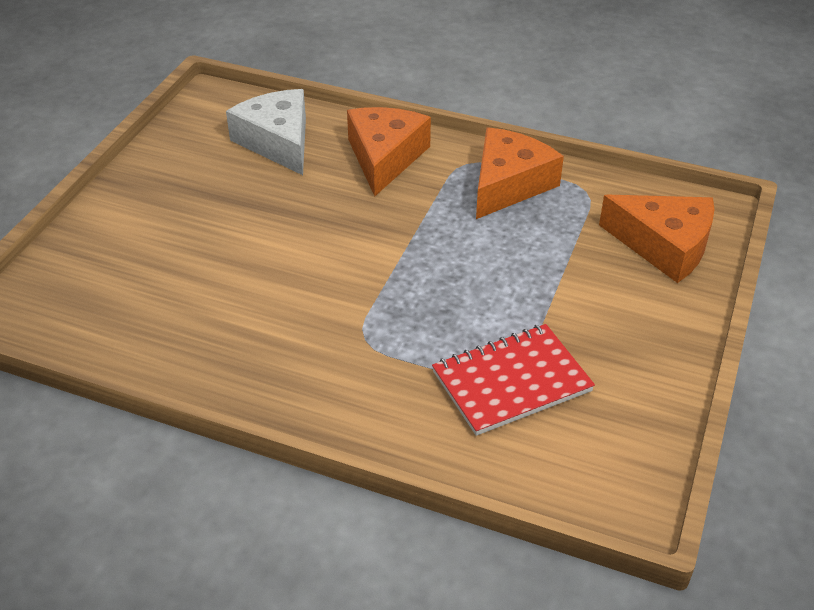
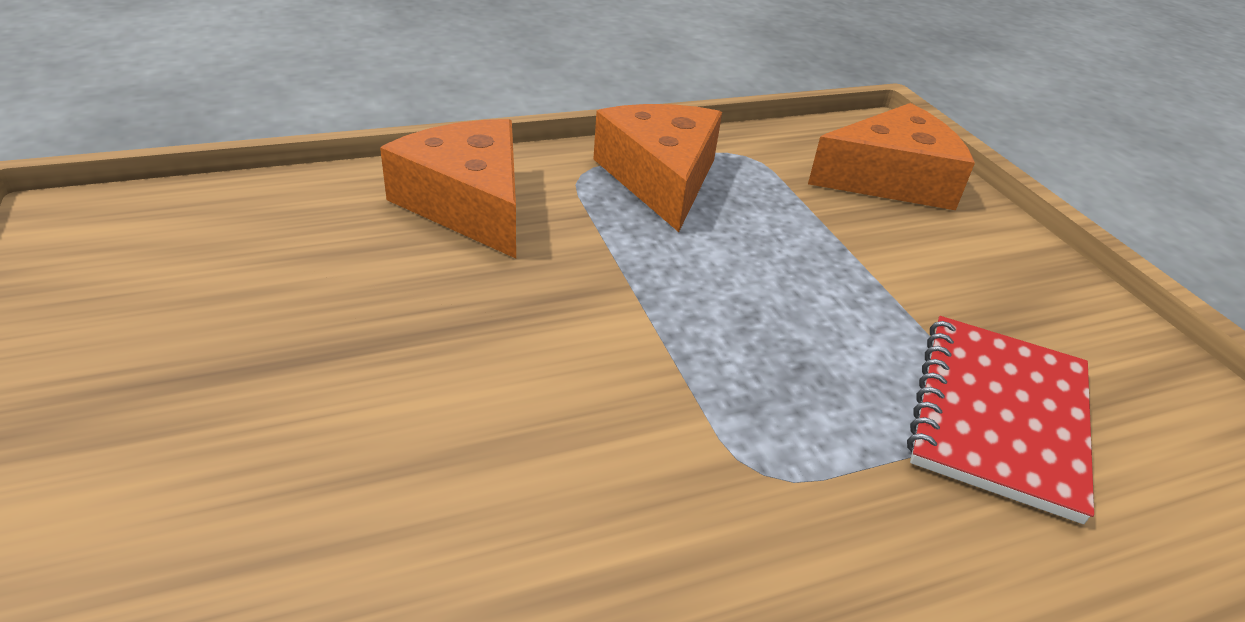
camera: 45 degrees left, 5 degrees down
(278, 142) = (273, 242): white cheese -> none

